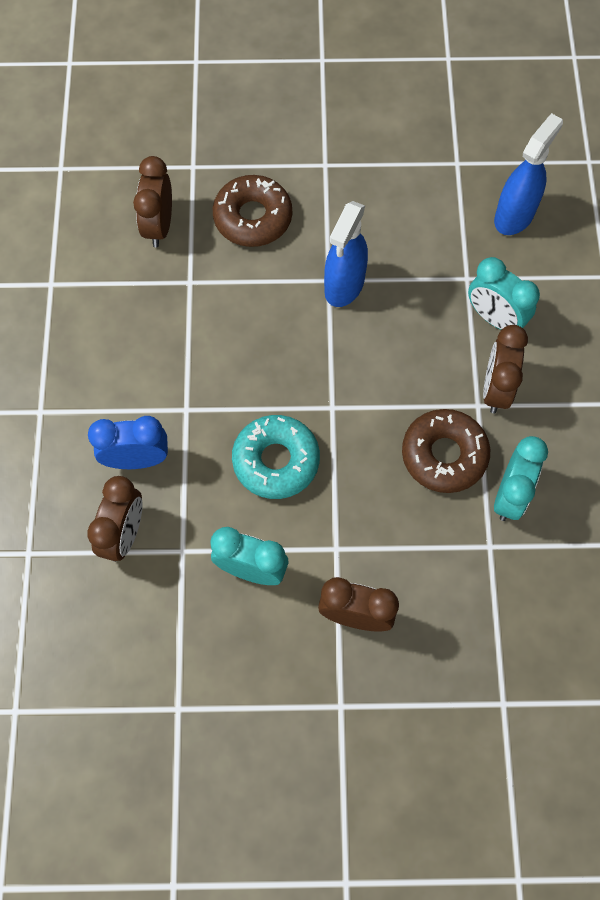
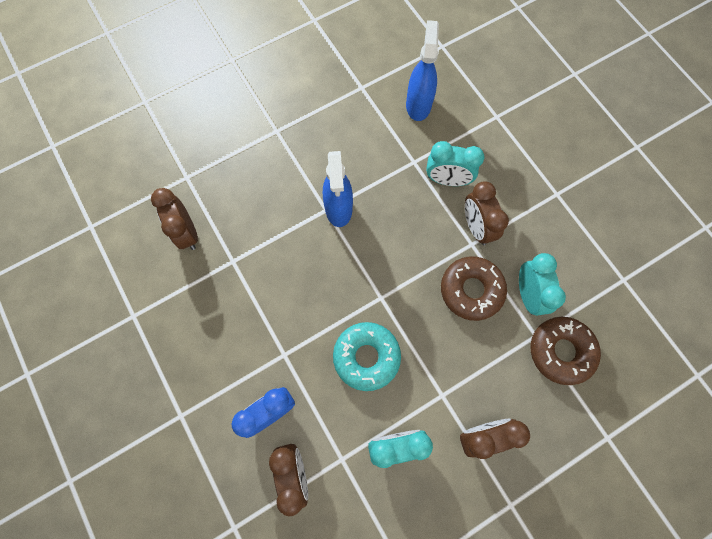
camera: 30 degrees left, 5 degrees up
(253, 218) = (249, 193): brown donut -> brown donut (560, 351)

